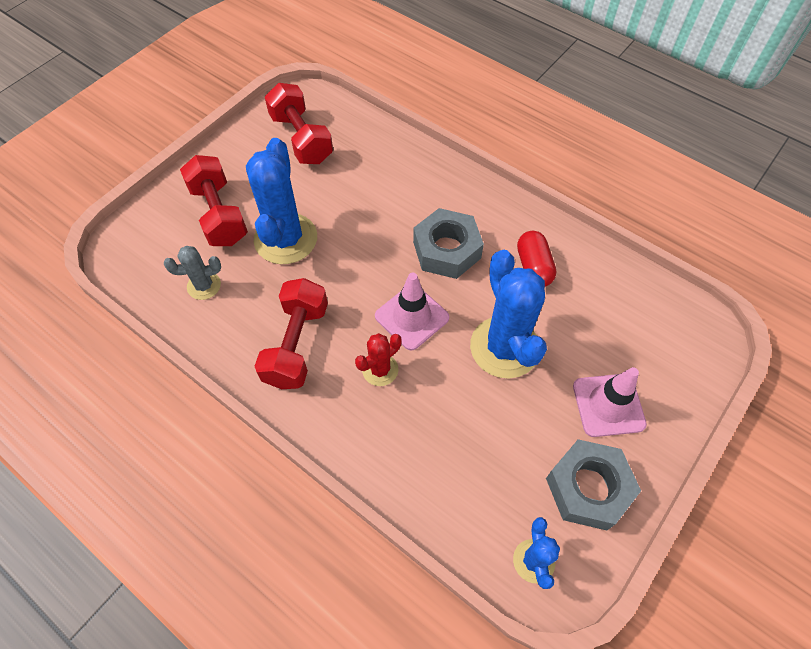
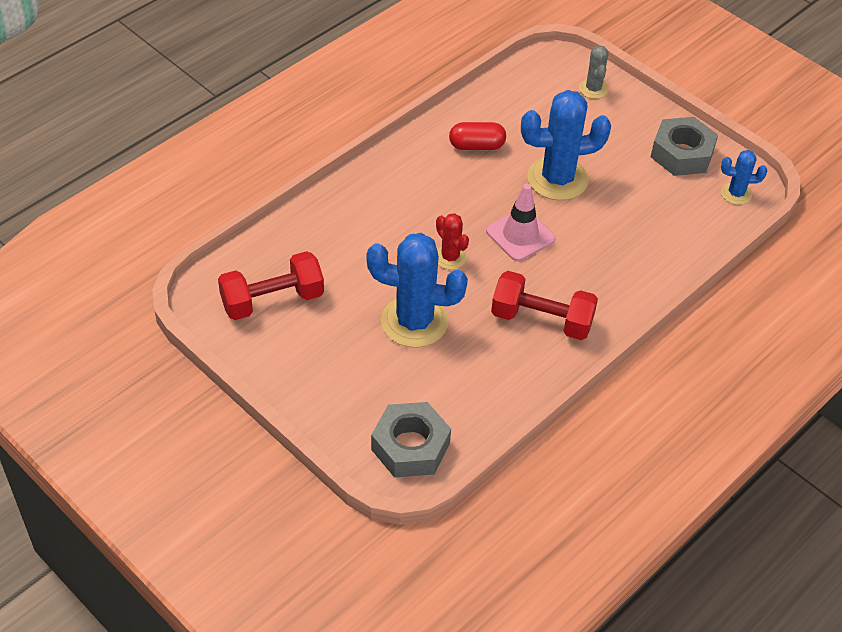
camera: 85 degrees left, 10 degrees down
(204, 286) = (464, 392): grey cactus -> grey cactus (593, 89)
(219, 214) = (370, 378): red dumbbell -> none
(380, 370) = (573, 263): red cactus -> red cactus (450, 257)
(447, 250) = (448, 201): grey nut -> grey nut (410, 446)
(608, 405) = (615, 128): pink traffic cone -> none

